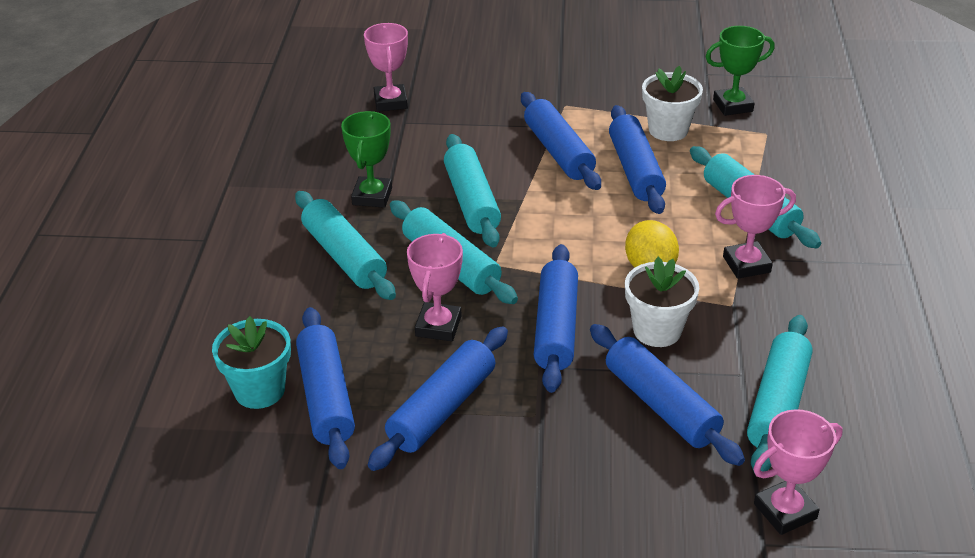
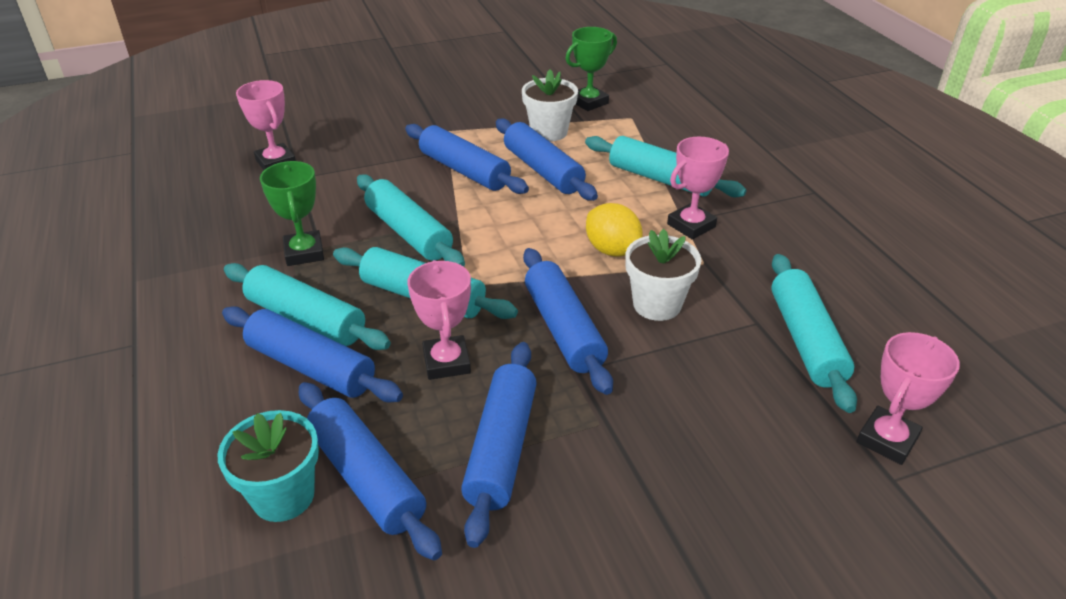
camera: 25 degrees left, 0 degrees up
(661, 405) = (708, 374): blue rolling pin -> blue rolling pin (311, 367)

